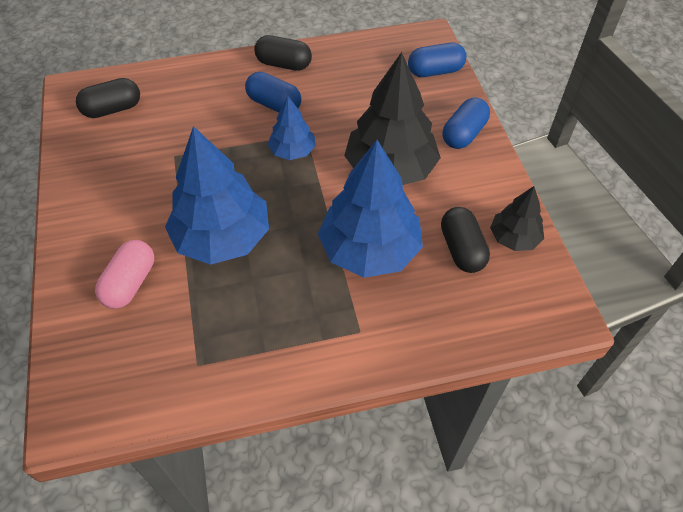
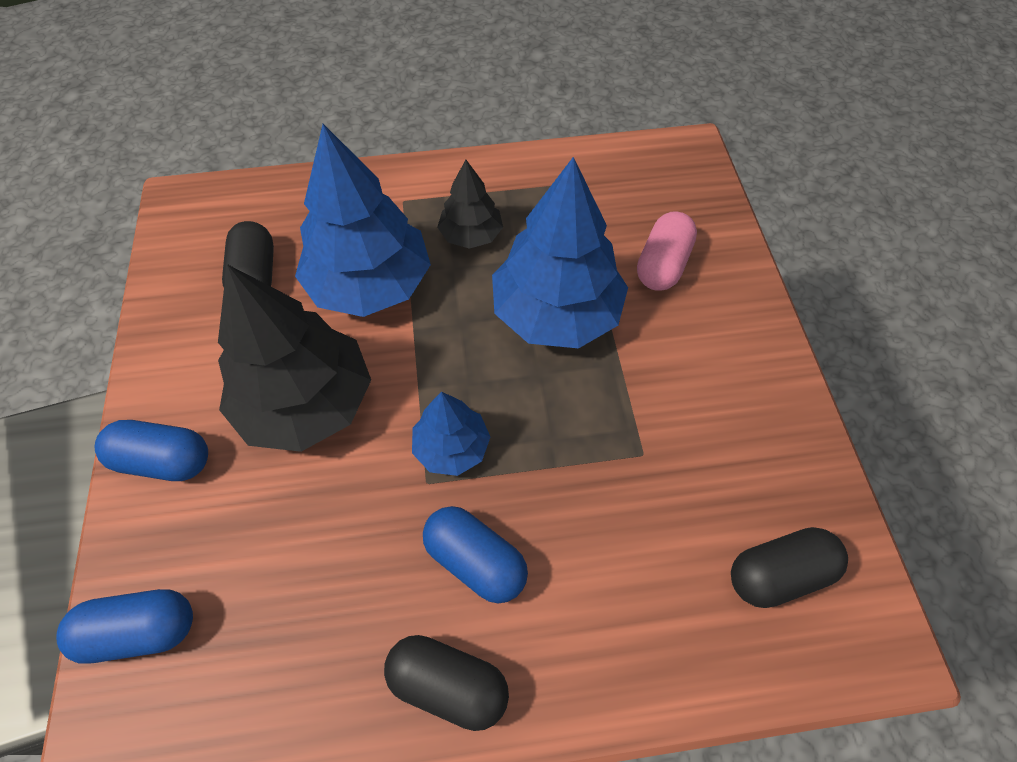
camera: 175 degrees left, 5 degrees up
(463, 134) = (164, 460): blue capsule -> blue capsule turned 60 degrees clockwise
(514, 238) = (184, 285): black tree -> black tree (471, 235)

